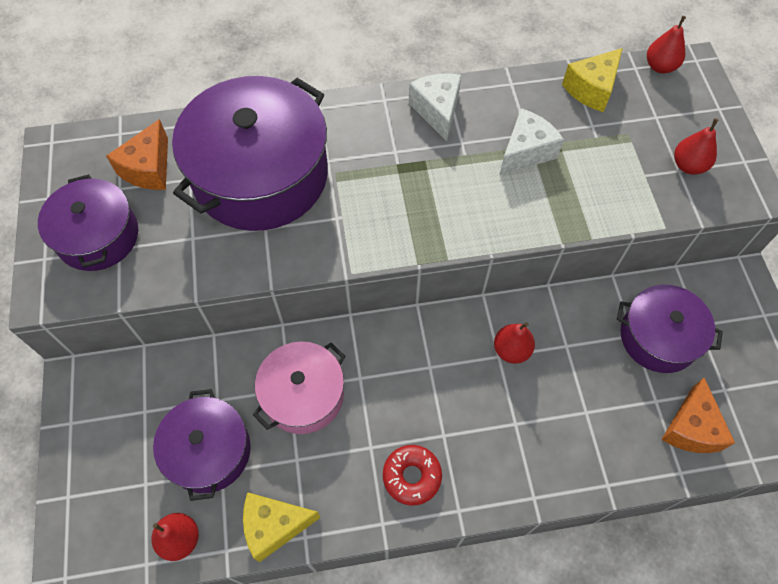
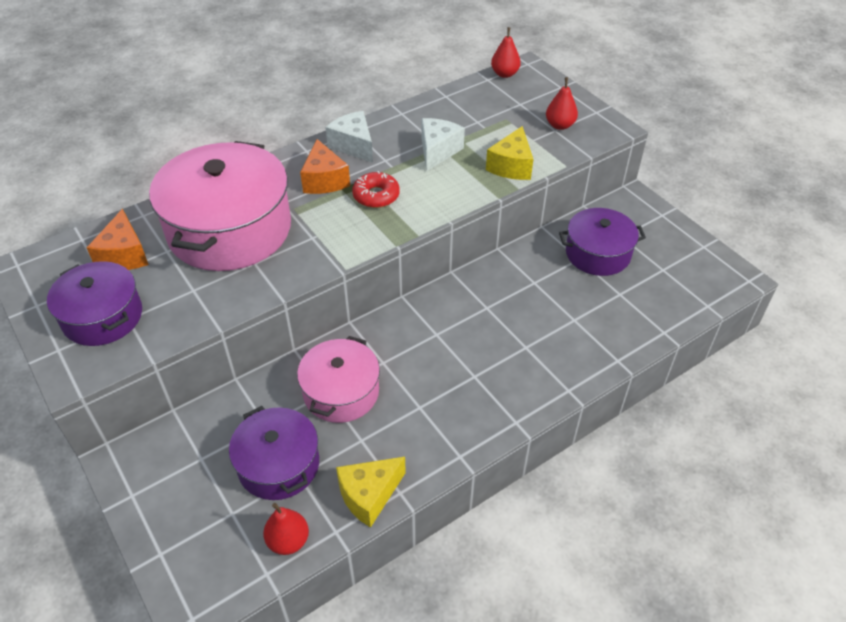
camera: 25 degrees left, 15 degrees down
(260, 175) = (230, 229): purple pot -> pink pot
(412, 476) = (465, 414): red donut -> red donut (376, 196)
(511, 350) = (494, 300): red pear -> none
(591, 89) = (463, 100): yellow cheese -> yellow cheese (511, 166)
(691, 428) = (654, 301): orange cheese -> orange cheese (324, 180)

